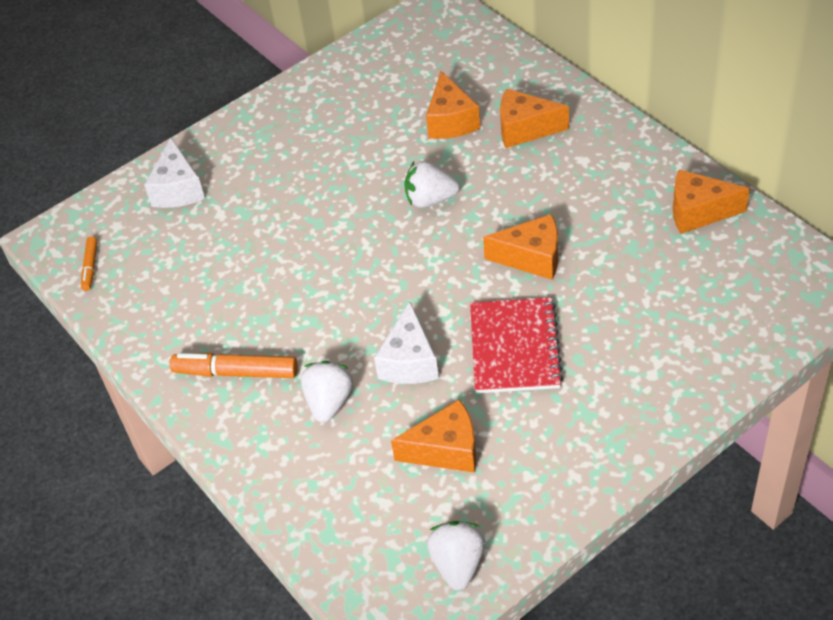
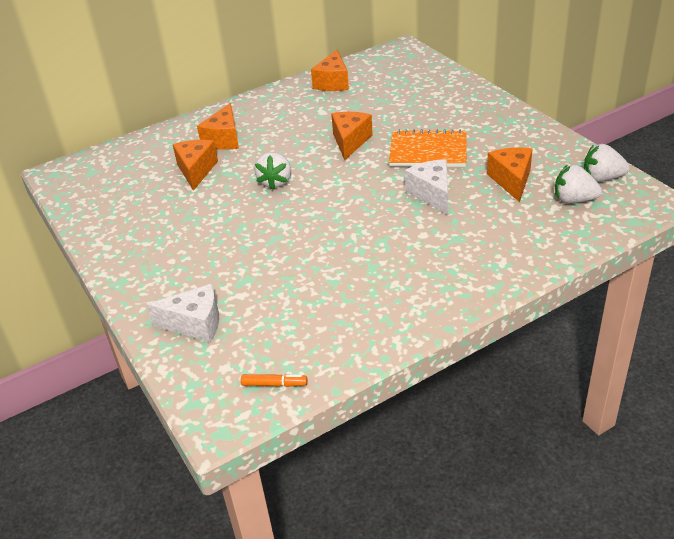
camera: 85 degrees left, 10 degrees down
(236, 372) = (426, 280): orange marker -> none
(329, 402) = (464, 231): white strawberry -> white strawberry (574, 200)
(409, 361) = (432, 194): white cheese -> white cheese turned 120 degrees counterclockwise
(451, 121) = (196, 170): orange cheese -> orange cheese turned 90 degrees counterclockwise
(514, 347) = (428, 151): red notebook -> orange notebook

